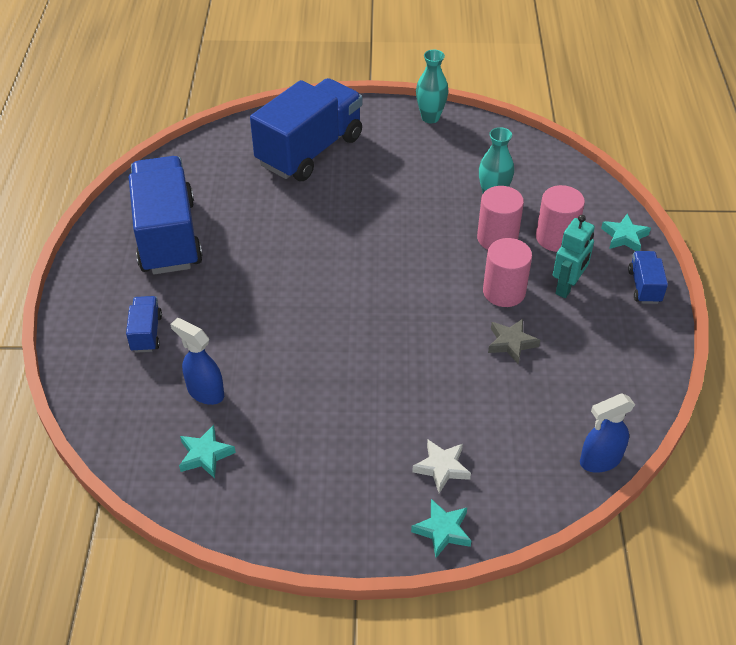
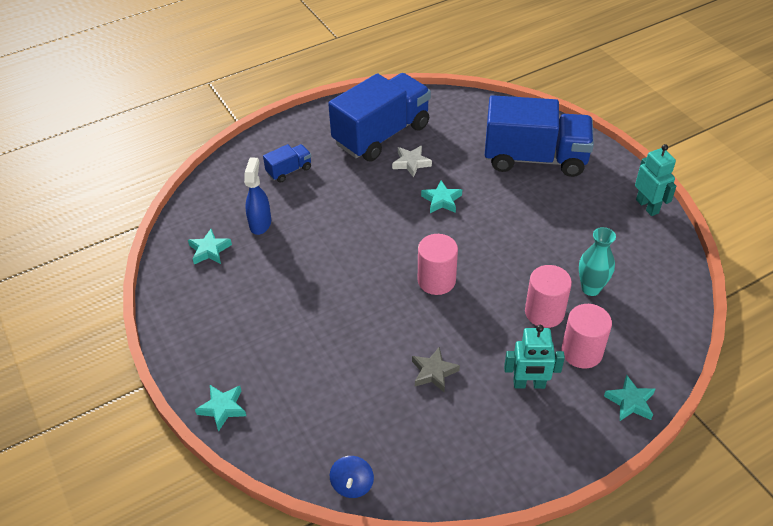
camera: 60 degrees right, 0 degrees up
(304, 237) = (442, 200): none -> turquoise star
(430, 118) = (647, 206): turquoise vase -> turquoise robot
(442, 468) = (279, 382): white star -> white star (411, 163)
(504, 292) = (486, 343): pink cylinder -> pink cylinder (436, 280)
(599, 460) = (352, 484): blue spray bottle -> blue spinning top
(644, 286) = (579, 442): blue truck -> none

